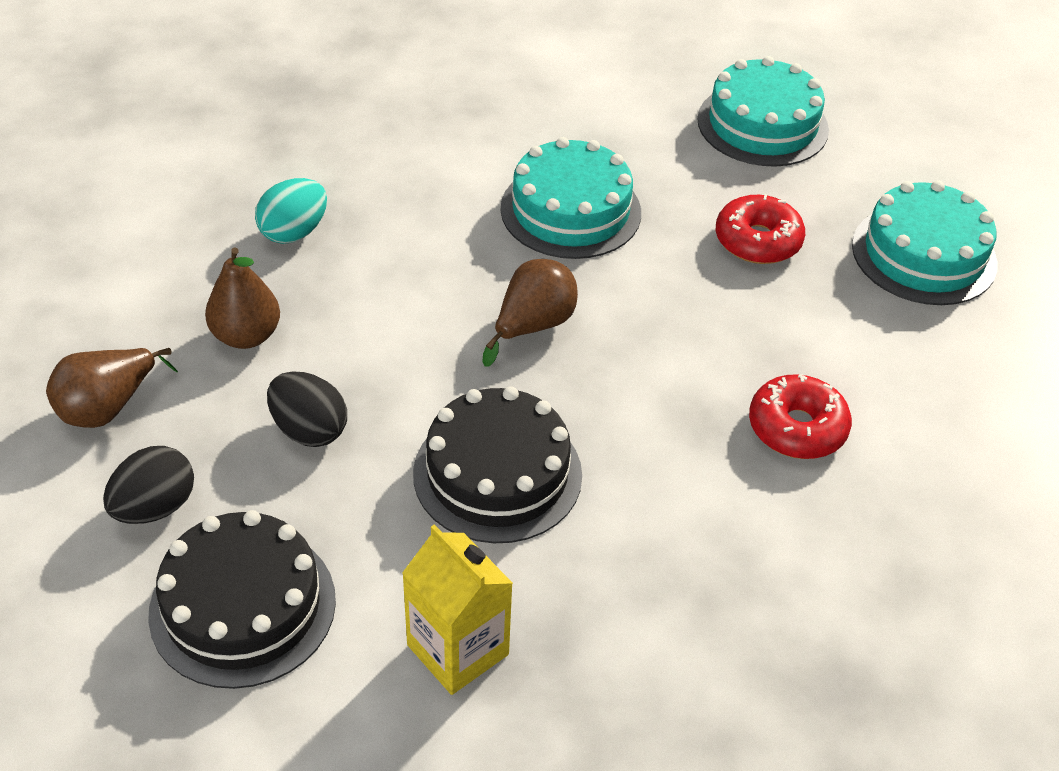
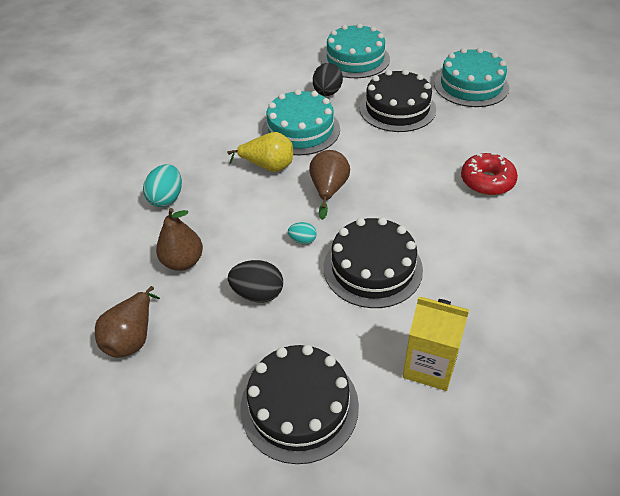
camera: 25 degrees left, 0 degrees up
(155, 507) = (205, 378): black egg -> black egg (327, 93)
(432, 384) = (302, 240): none -> turquoise egg
(474, 248) = (268, 166): none -> yellow pear
(757, 241) = (397, 108): red donut -> black cake

